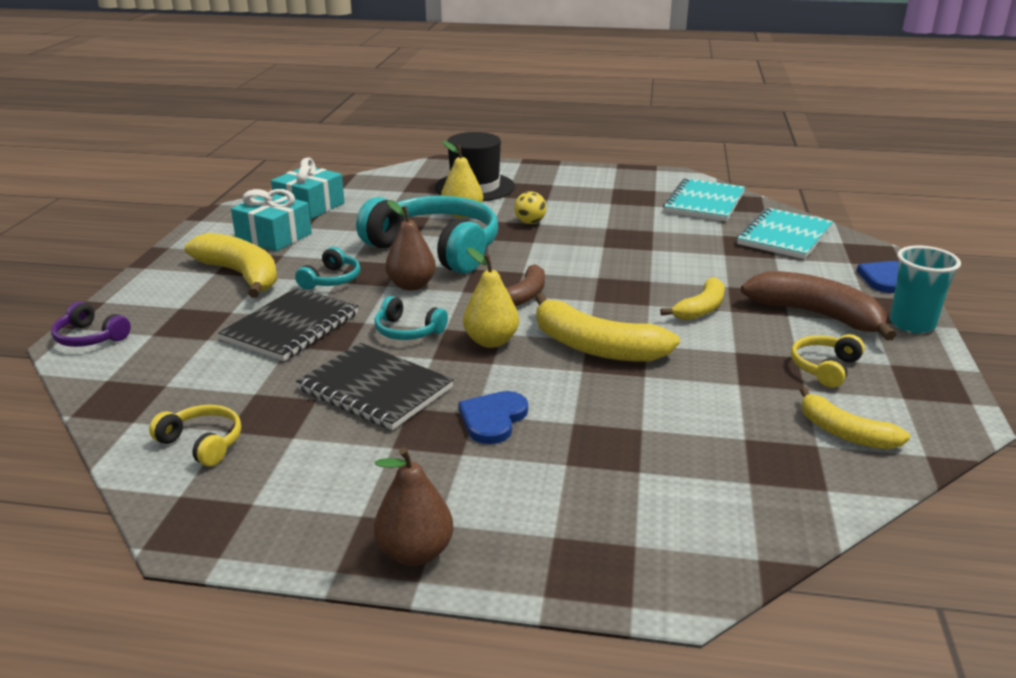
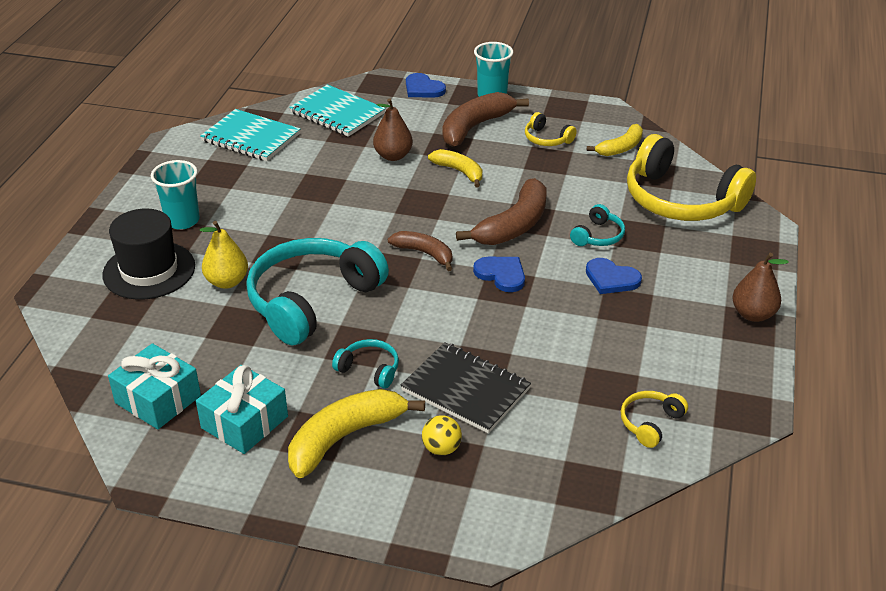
camera: 85 degrees left, 10 degrees up
(90, 337) = (473, 534): purple headphones -> none
(375, 389) = (572, 335): black notebook -> none
(408, 331) = (480, 318): turquoise headphones -> turquoise headphones (598, 236)
(411, 285) = (392, 317): brown pear -> brown pear (393, 156)
(491, 341) = (501, 274): yellow pear -> blue heart
(530, 222) = (264, 239): yellow ball -> yellow ball (441, 449)
(550, 191) = (182, 221): none -> turquoise cup
(595, 347) = (513, 225): yellow banana -> brown banana
(719, 491) = (681, 200): none -> yellow headphones

